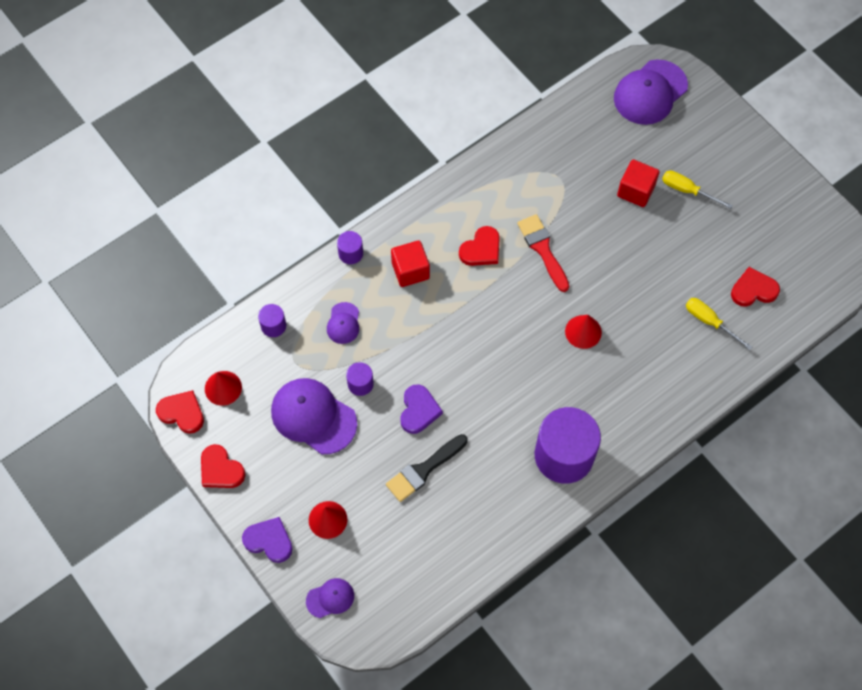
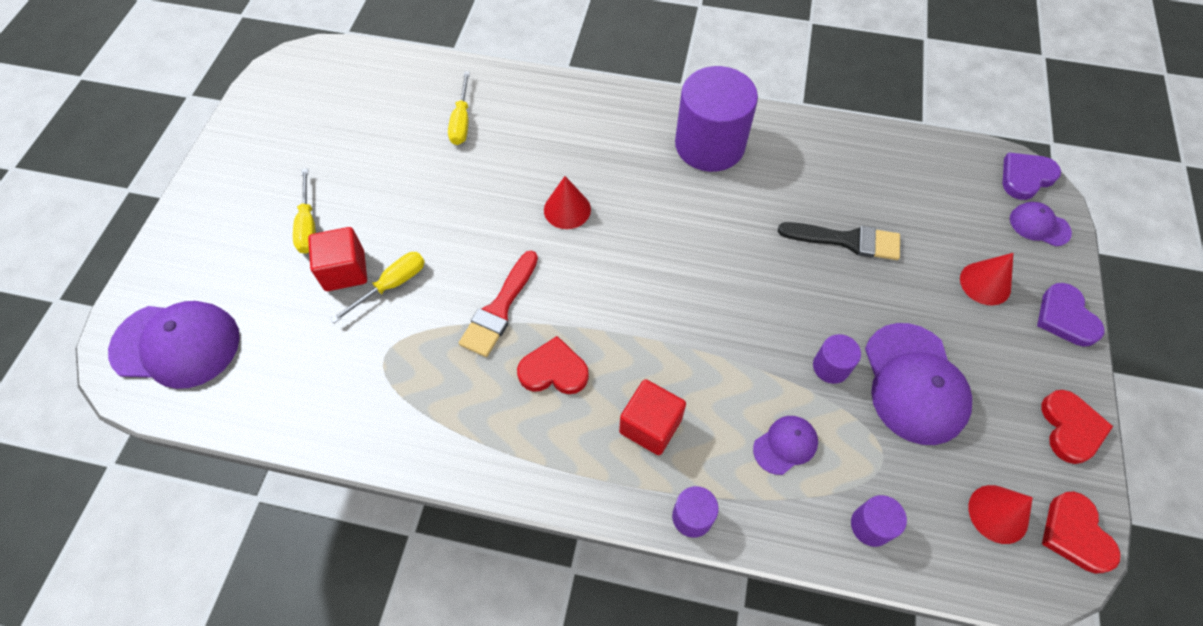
camera: 130 degrees left, 5 degrees down
(419, 410) = (797, 289): purple heart -> purple heart (1026, 177)
(605, 207) = (392, 285): none -> yellow screwdriver
(753, 290) = (395, 109): red heart -> none

